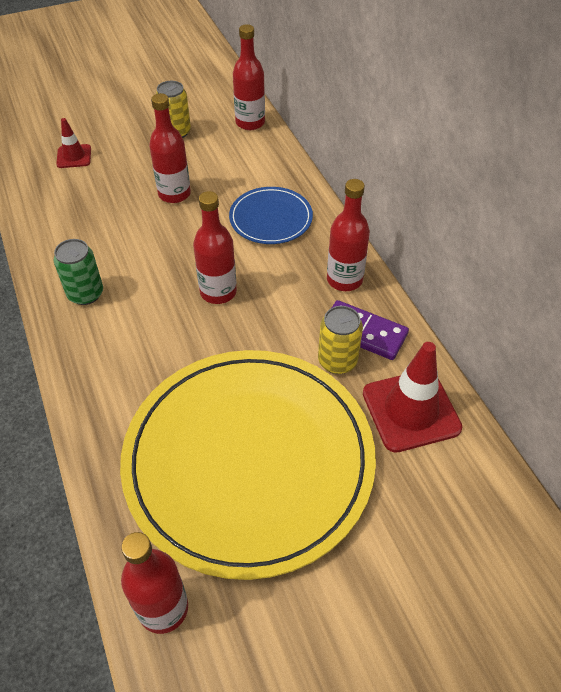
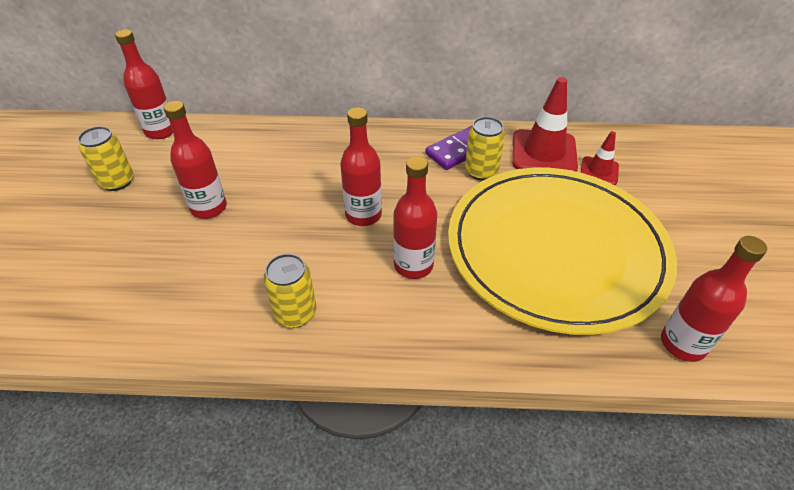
camera: 65 degrees left, 5 degrees down
(74, 156) = (63, 272): red traffic cone -> red traffic cone (599, 171)
(85, 294) = (295, 313): green can -> yellow can
(271, 218) = (299, 157): blue plate -> none
(344, 280) = (401, 141): red bottle -> red bottle (413, 265)

